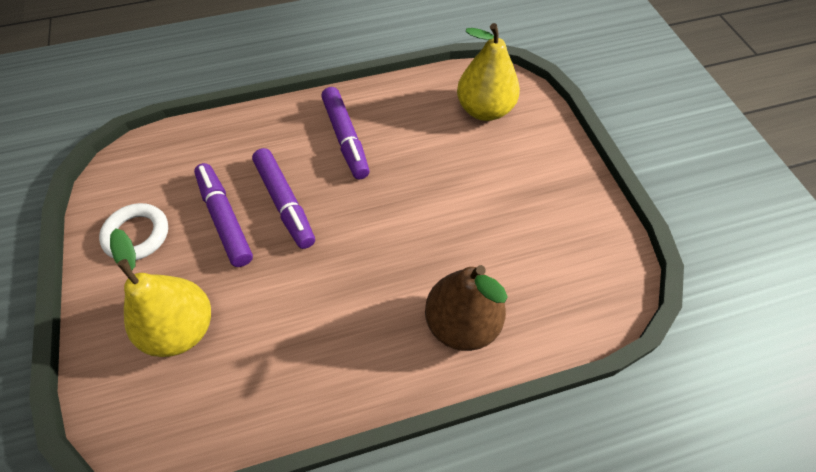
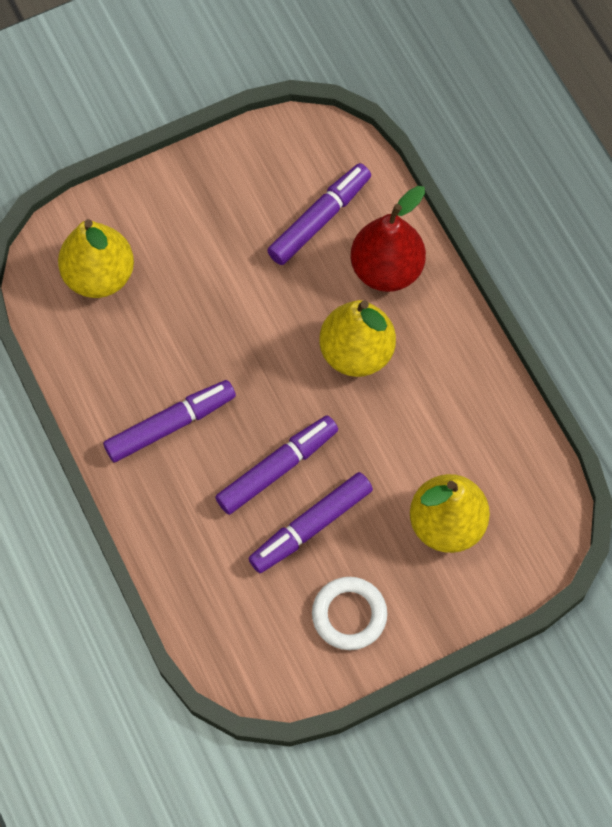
camera: 100 degrees left, 10 degrees up
(377, 281) = (356, 352): none -> yellow pear
(462, 324) = (386, 269): brown pear -> red pear
(524, 273) = (319, 219): none -> purple marker

